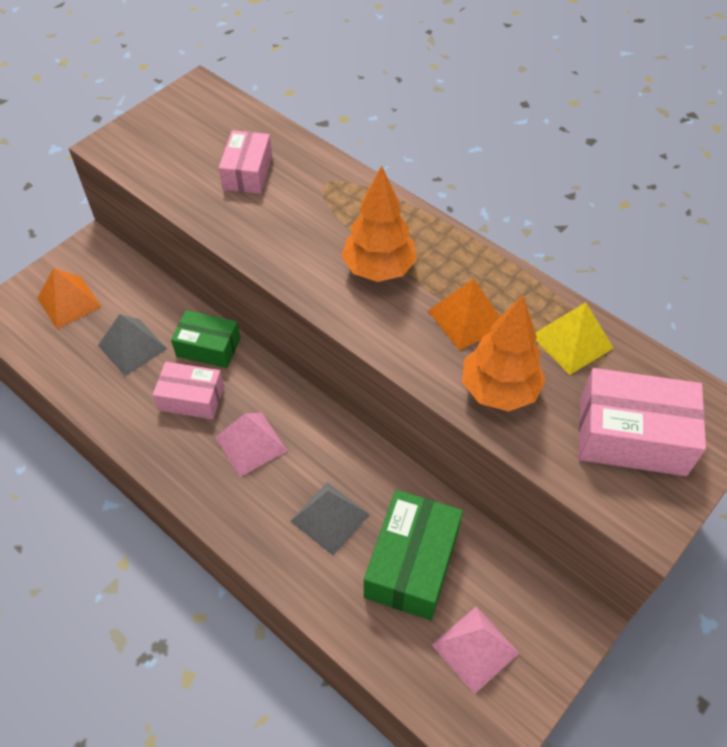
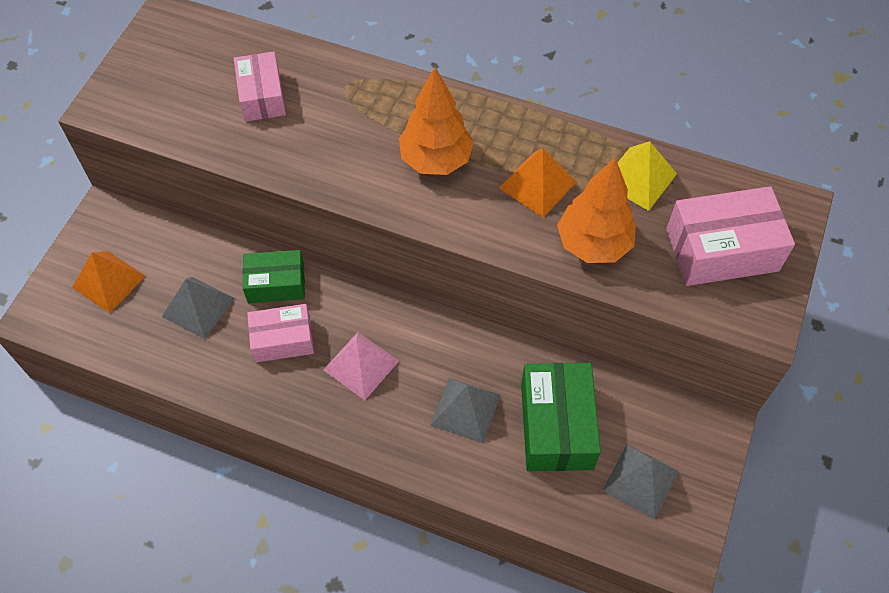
camera: 20 degrees left, 5 degrees up
(475, 648) = (640, 480): pink pyramid -> grey pyramid

